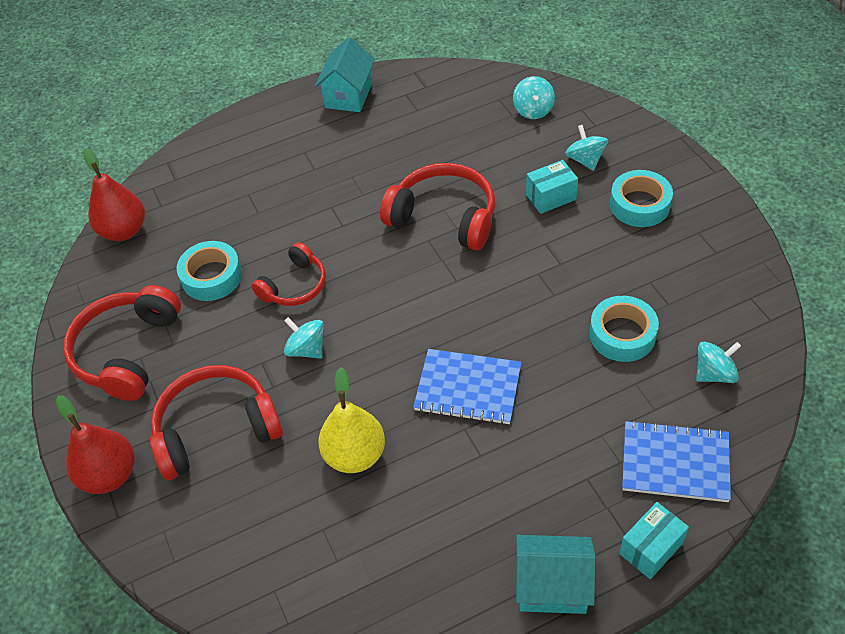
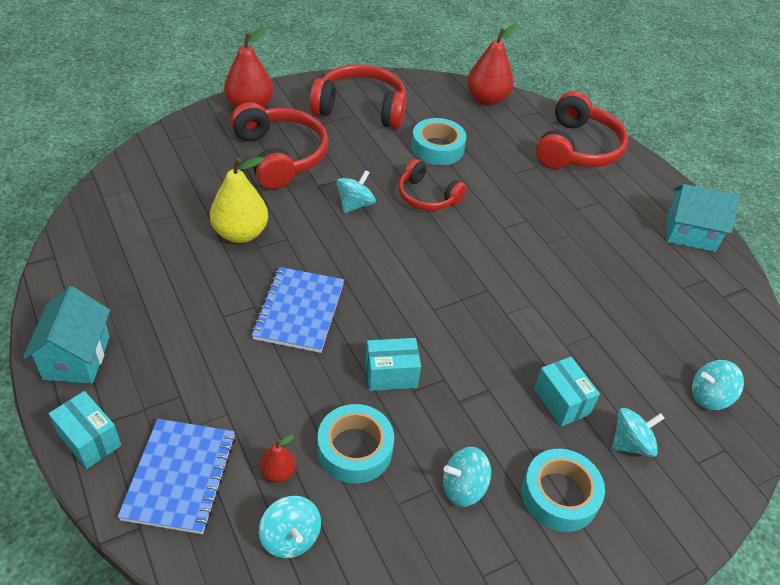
camera: 80 degrees right, 5 degrees down
(444, 217) = (520, 304): red headphones -> red headphones (577, 148)
(538, 311) = (391, 375): none -> turquoise box
(645, 262) = (463, 487): none -> turquoise spinning top
(656, 388) = (278, 473): none -> red pear

